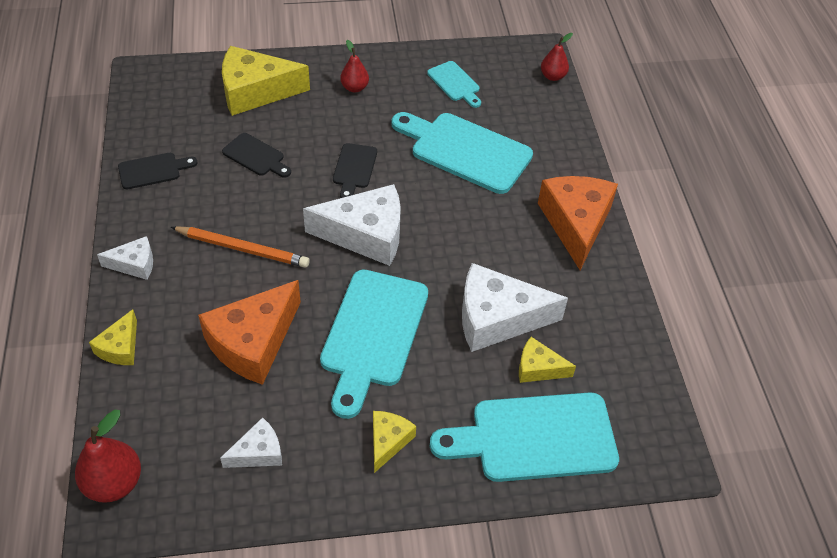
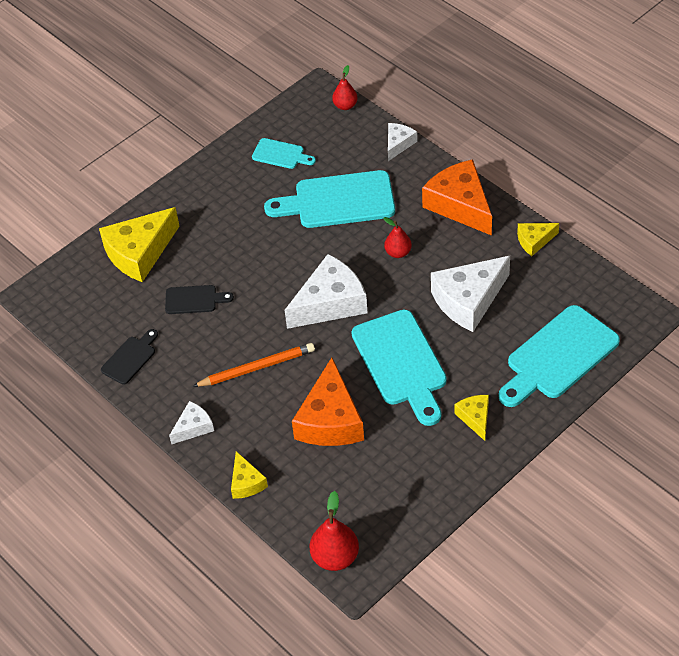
camera: 30 degrees left, 0 degrees up
(258, 452) = (404, 479): white cheese -> white cheese (398, 144)
(354, 88) = (211, 203): red pear -> red pear (398, 252)
(354, 169) = (274, 263): black cutting board -> none
(538, 368) = (522, 314): yellow cheese -> yellow cheese (534, 241)

